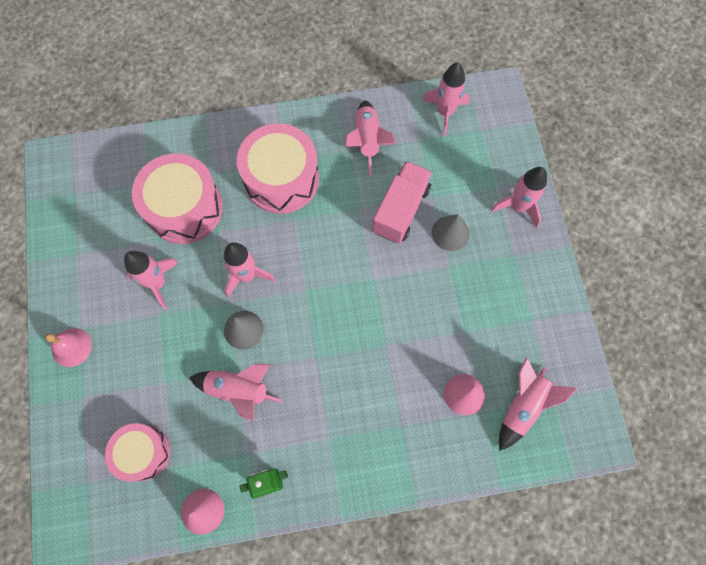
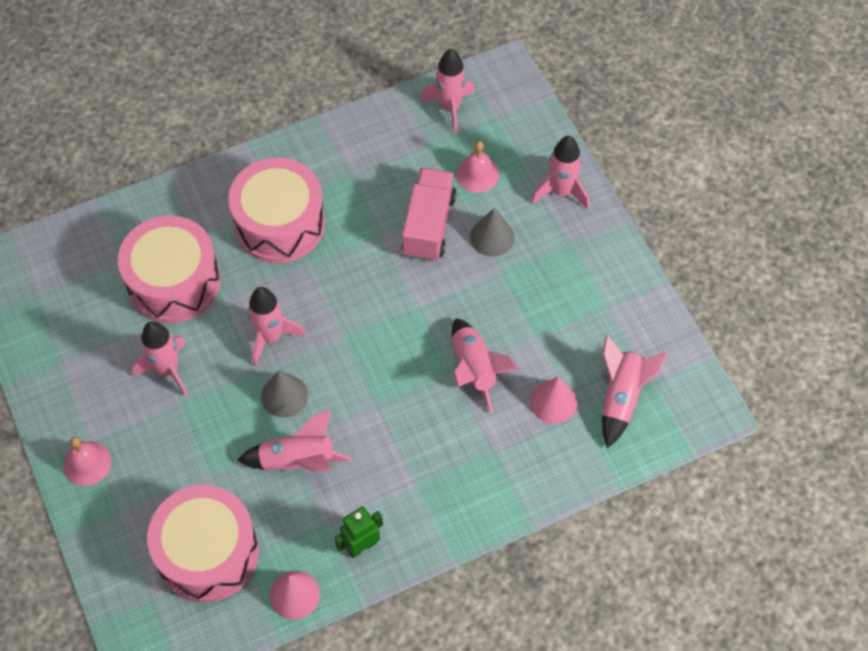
camera: 15 degrees left, 10 degrees down
(143, 453) = (207, 553): pink drum -> pink drum, size x1.60
(367, 141) = (368, 159): pink rocket -> pink rocket (474, 369)
(452, 175) = (477, 174): none -> pink bell

